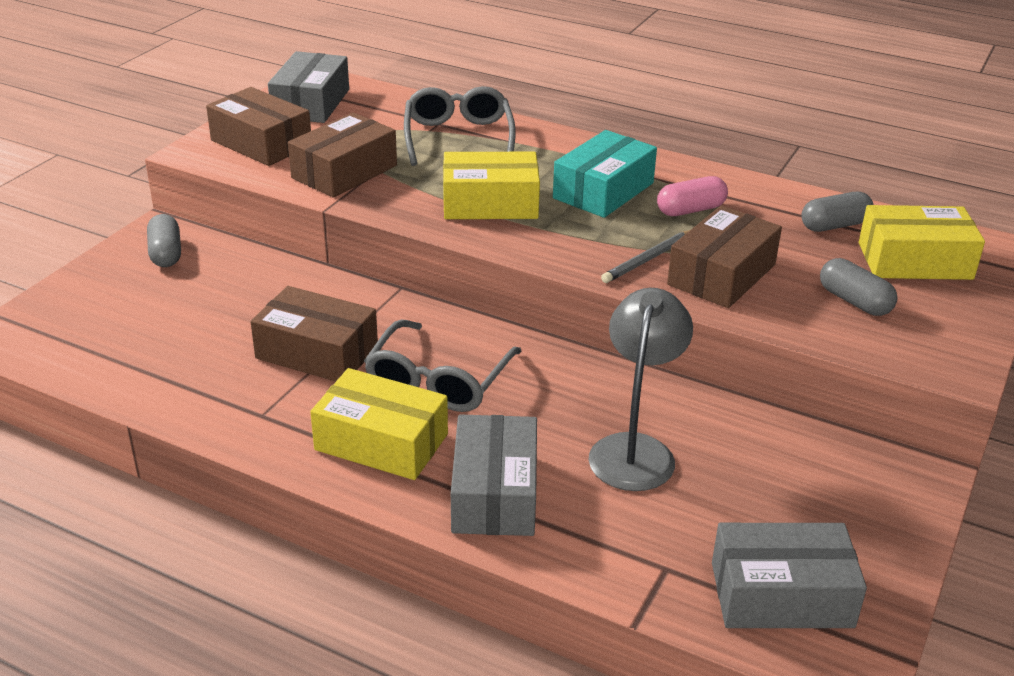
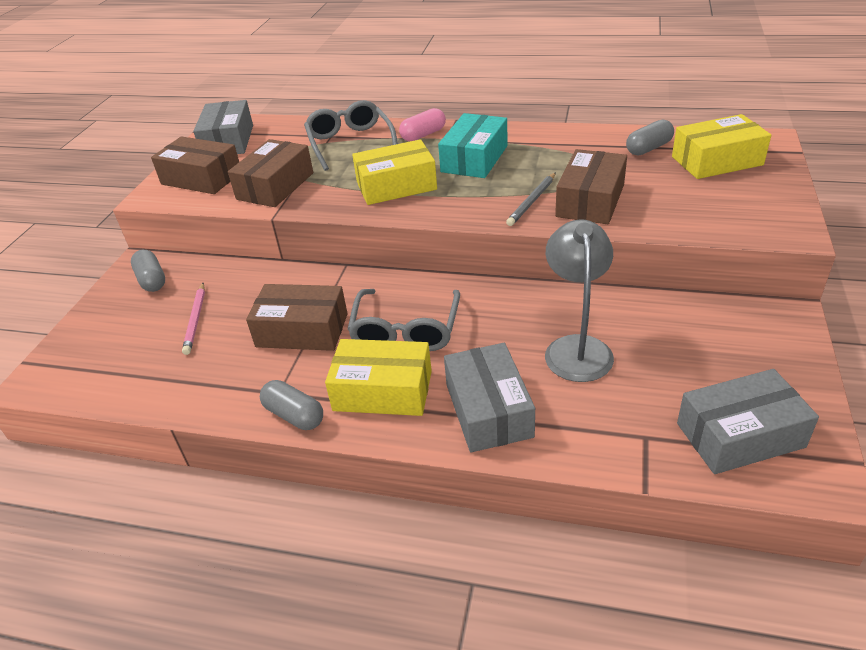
camera: 10 degrees left, 5 degrees up
(199, 311) = (195, 320): none -> pink pencil
(690, 210) = (543, 159): pink capsule -> pink capsule (423, 135)
(854, 301) = (693, 199): grey capsule -> grey capsule (294, 415)

